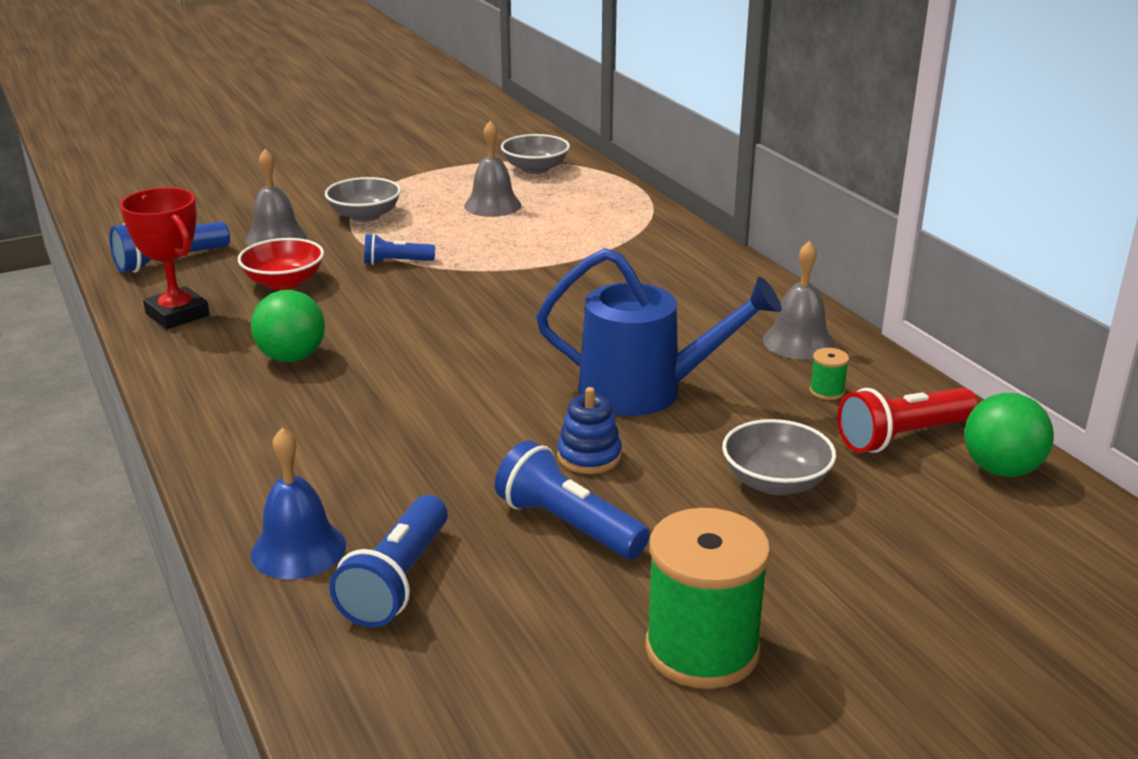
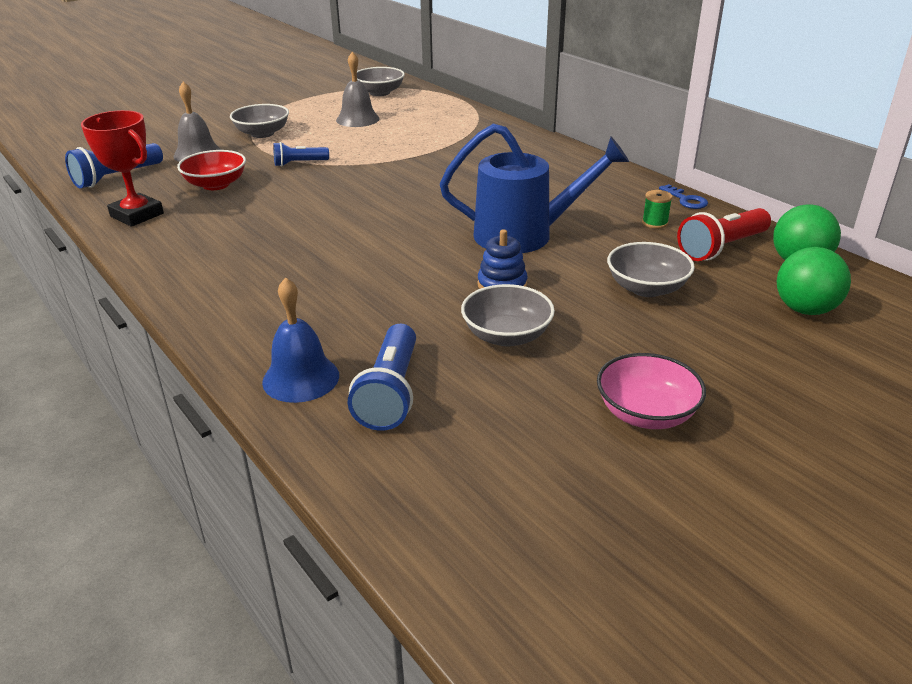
camera: 10 degrees left, 5 degrees up
(292, 357) = (242, 237): green ball -> green ball (805, 309)
(568, 525) = (506, 336): blue flashlight -> grey bowl
(702, 649) = (646, 413): green spool -> pink bowl
(798, 342) = (620, 191): grey bell -> none
(884, 363) = (686, 200): none -> blue key

